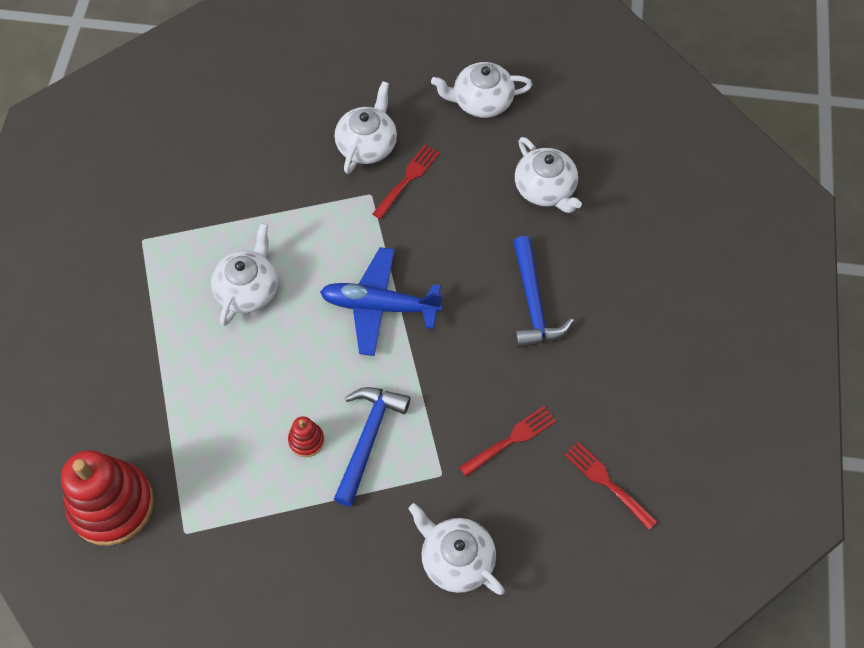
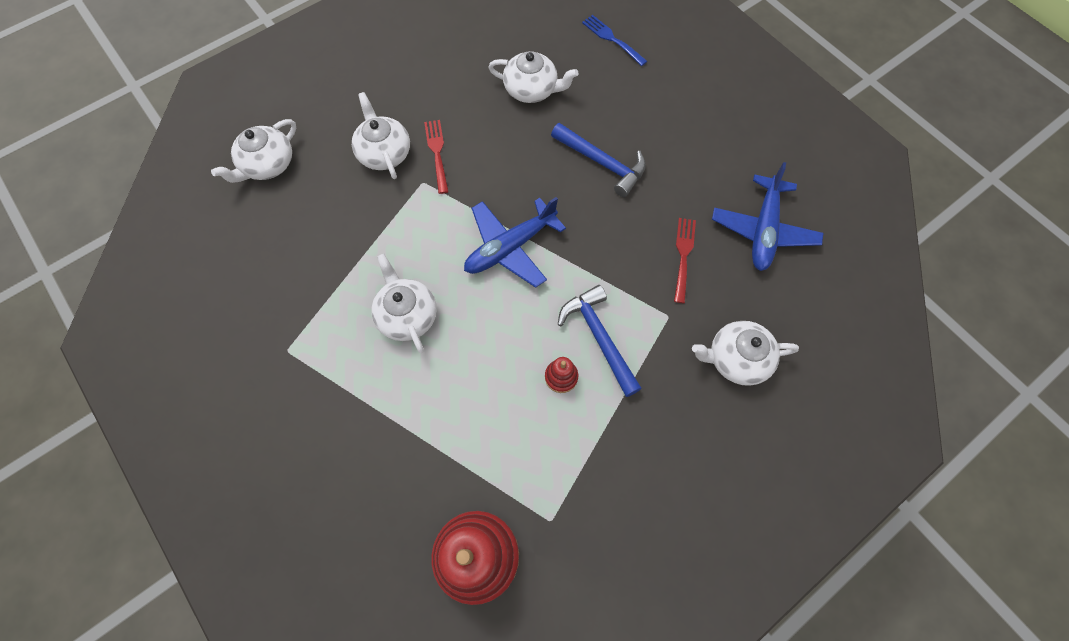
camera: 45 degrees left, 5 degrees up
(481, 101) = (431, 68): white teapot -> white teapot (267, 165)
(607, 482) = (763, 230): red fork -> blue plane
(671, 201) = (612, 39): none -> blue fork

